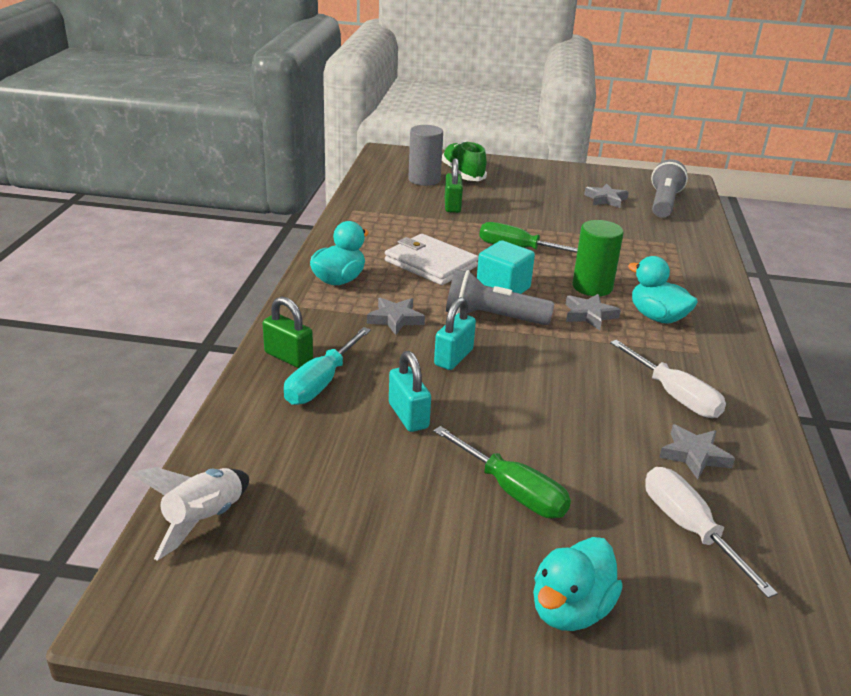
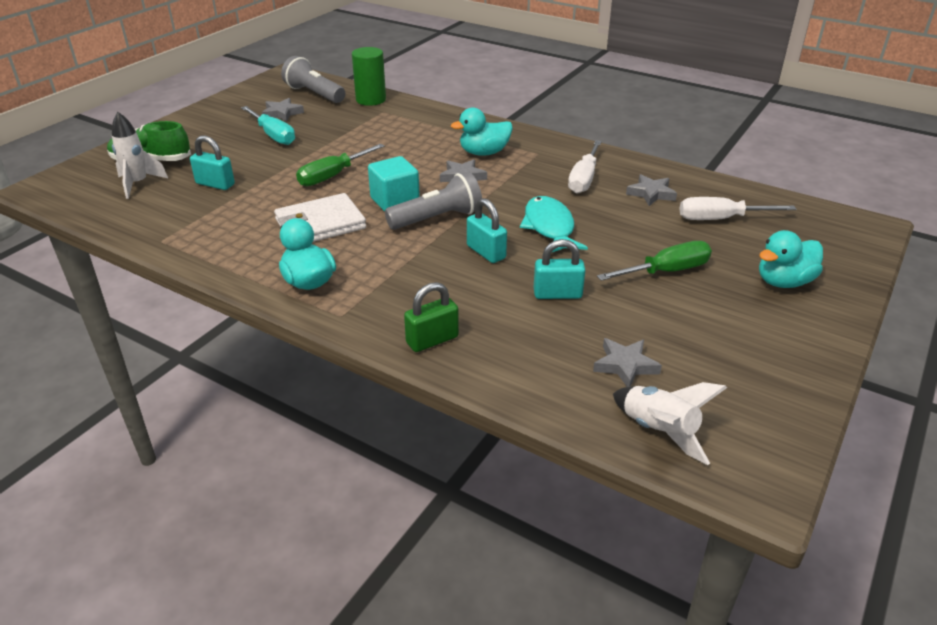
camera: 65 degrees left, 5 degrees up
(321, 382) = (485, 328): turquoise screwdriver -> turquoise screwdriver (273, 135)
(395, 319) = (405, 266): grey star -> grey star (625, 365)
(424, 180) = (138, 184): grey cylinder -> white rocket
(452, 206) = (215, 184): green padlock -> turquoise padlock
(492, 318) = (437, 218): grey flashlight -> grey flashlight turned 150 degrees counterclockwise
(537, 389) = (549, 227): none -> turquoise fish
(570, 609) = (784, 282): turquoise duck -> turquoise duck turned 90 degrees clockwise
(592, 287) = (422, 163): green cylinder -> green cylinder (371, 100)
(674, 395) = (584, 179): white screwdriver -> white screwdriver turned 120 degrees clockwise

